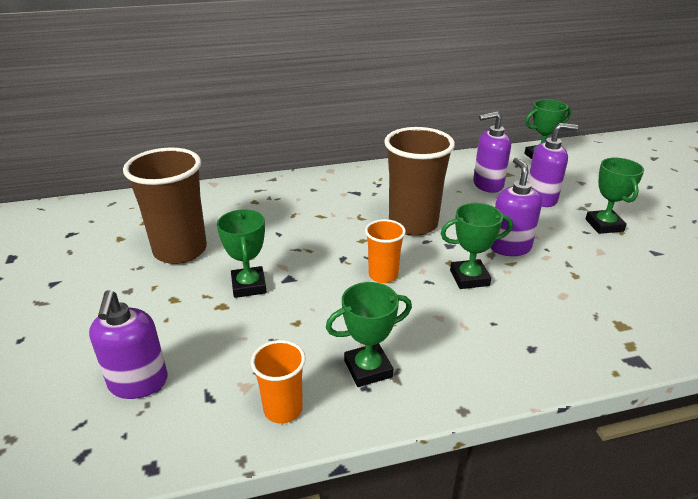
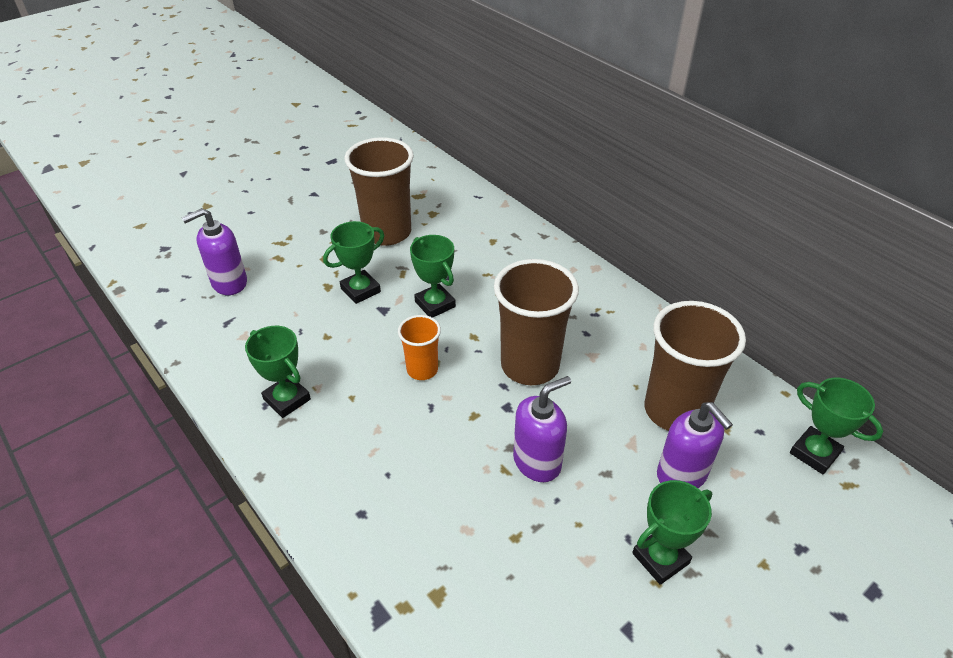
camera: 65 degrees right, 10 degrees up
(283, 409) = (227, 365): orange cup -> none
(469, 278) = (454, 438): green trophy -> green trophy (435, 304)
(487, 185) = (675, 411): purple soap dispenser -> brown cup

